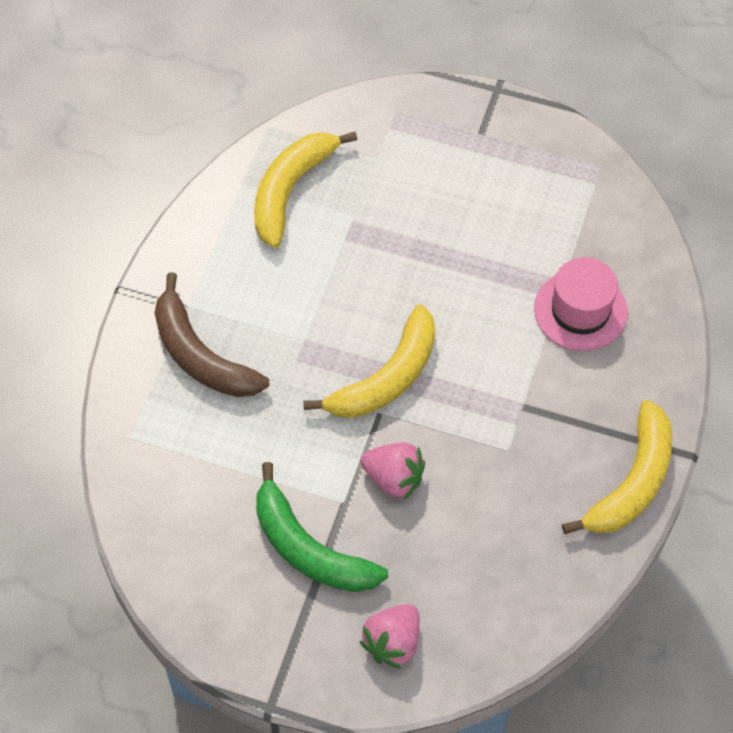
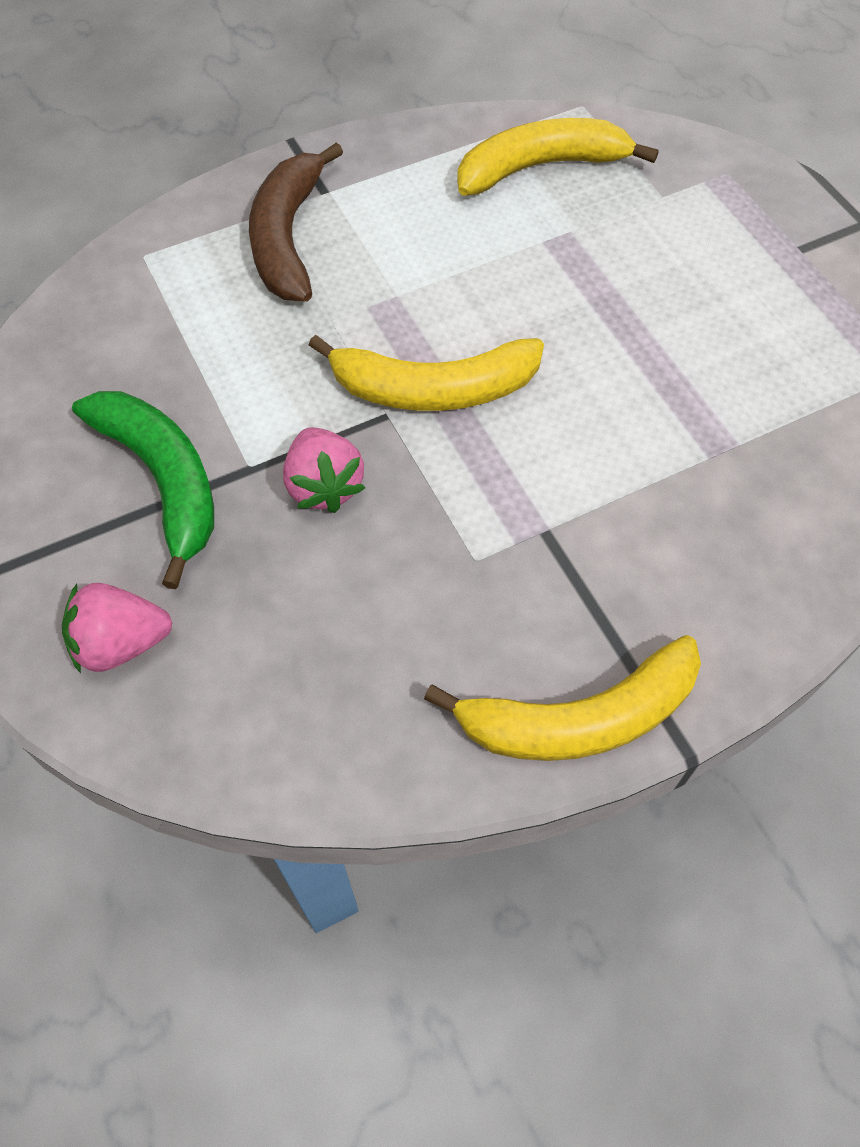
camera: 45 degrees right, 0 degrees up
(309, 549) = (163, 480): green banana -> green banana turned 150 degrees clockwise
(580, 310) = (723, 488): pink hat -> none

